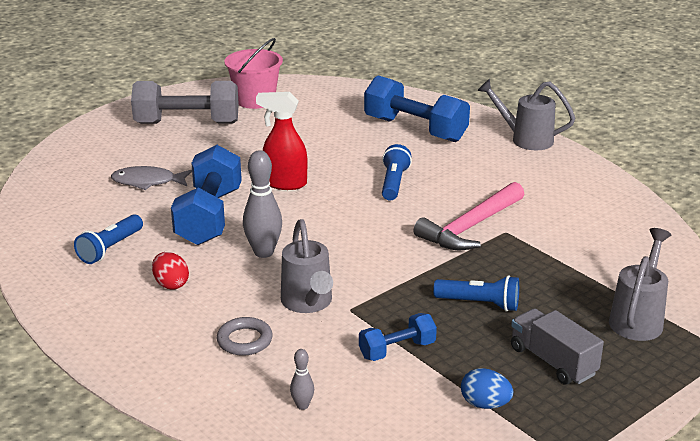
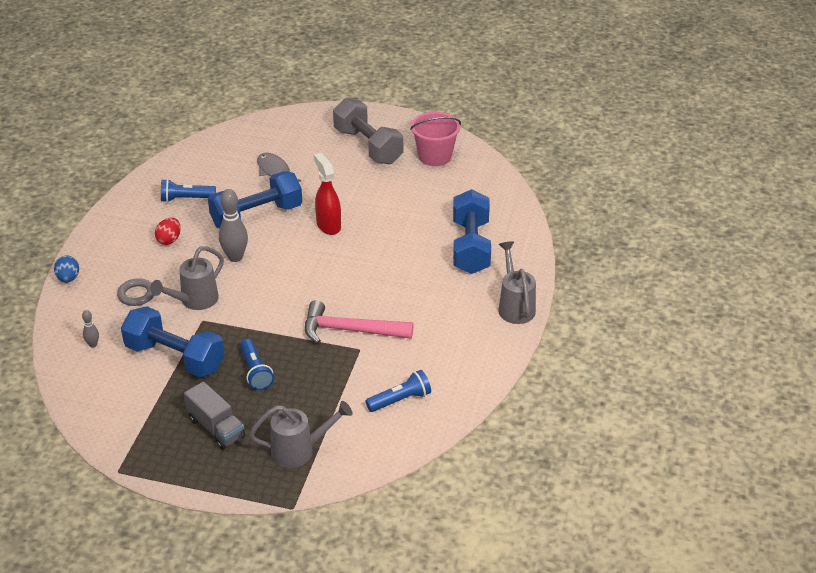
camera: 55 degrees right, 10 degrees up
(393, 183) = (377, 271): blue flashlight -> blue flashlight (400, 400)
(397, 350) = (175, 357): blue dumbbell -> blue dumbbell, size x1.91
(485, 404) = (148, 415): blue egg -> blue egg (68, 278)
(553, 361) = (216, 428): grey truck -> grey truck turned 120 degrees clockwise

